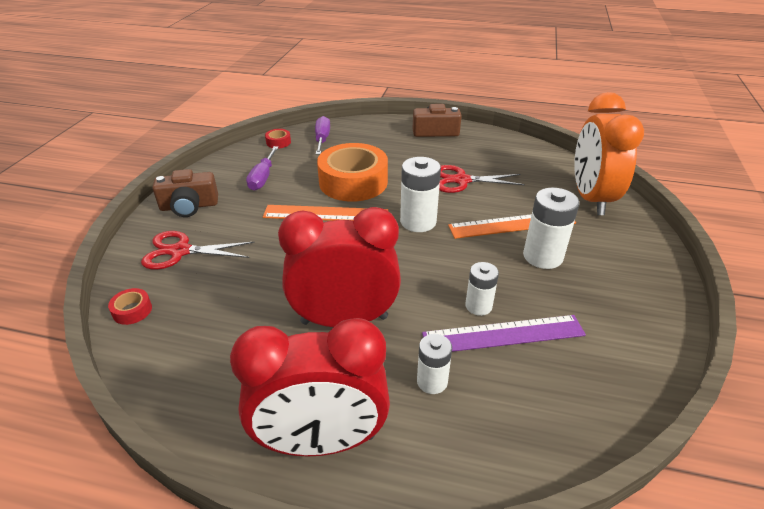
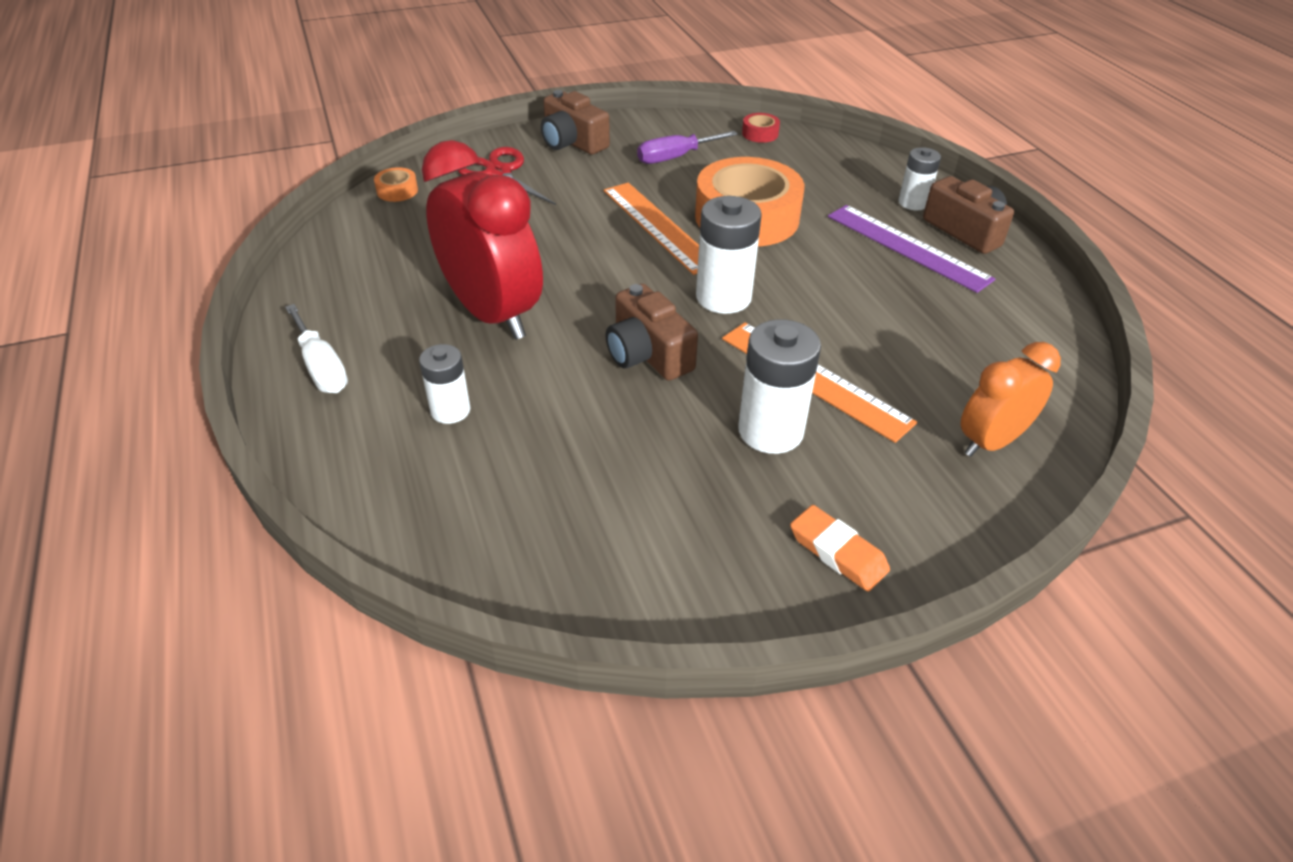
camera: 55 degrees right, 5 degrees up
(132, 310) = (397, 191): red tape -> orange tape
(321, 441) = (321, 367): red clock -> white screwdriver
(322, 139) = (810, 157): purple screwdriver -> none
(444, 270) = (648, 354): none -> brown camera
(461, 180) = (867, 298): red scissors -> none
(478, 306) = (606, 404): white battery -> white battery (913, 203)
(503, 334) = (573, 441): purple ruler -> purple ruler (907, 247)
(591, 198) = (990, 442): orange clock -> orange clock, size x0.58
(643, 276) = (838, 552): none -> orange eraser

